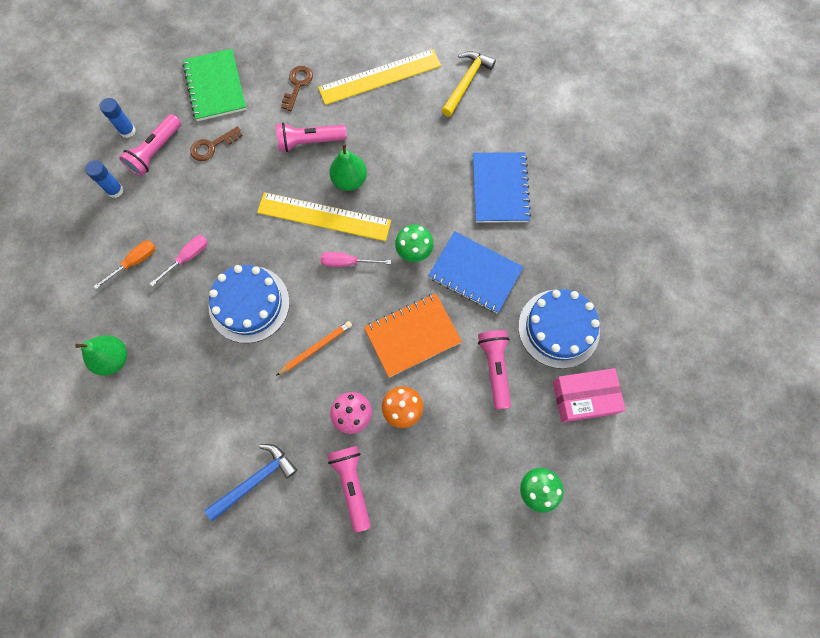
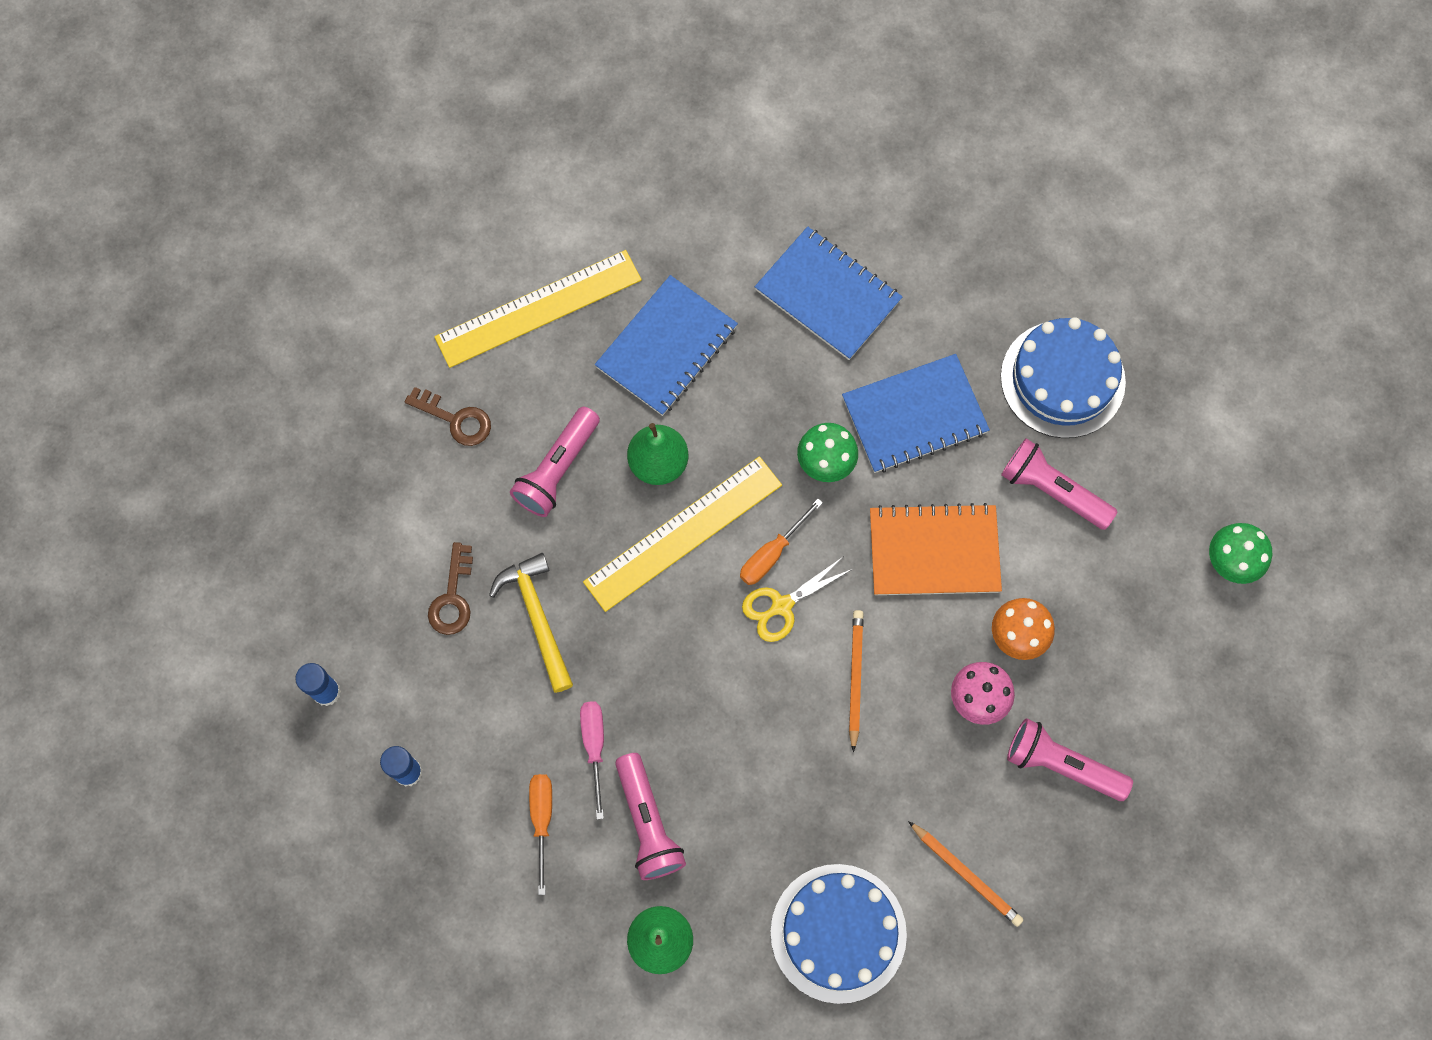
camera: 50 degrees left, 0 degrees up
(155, 151) = (394, 677): pink flashlight -> pink flashlight (648, 822)
(215, 86) = (361, 526): green notebook -> none
(249, 304) = (727, 716): blue cake -> blue cake (838, 933)
(255, 480) = (966, 875): blue hammer -> orange pencil
(297, 85) = (456, 419): brown key -> brown key turned 150 degrees clockwise
(325, 287) = (782, 605): none -> yellow scissors
(347, 262) = (772, 553): pink screwdriver -> orange screwdriver
(380, 77) = (538, 308): yellow ruler -> yellow ruler turned 45 degrees clockwise
(409, 141) = (666, 347): none -> blue notebook
(412, 336) = (934, 552): orange notebook -> orange notebook turned 75 degrees clockwise
(466, 82) = (643, 211): yellow hammer -> yellow hammer (537, 617)
(584, 397) = (1167, 421): pink box -> none

